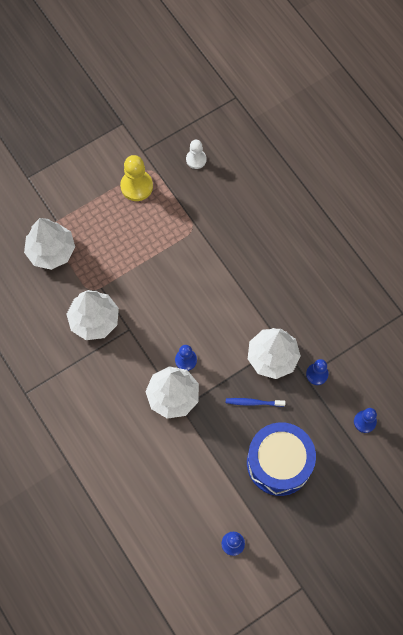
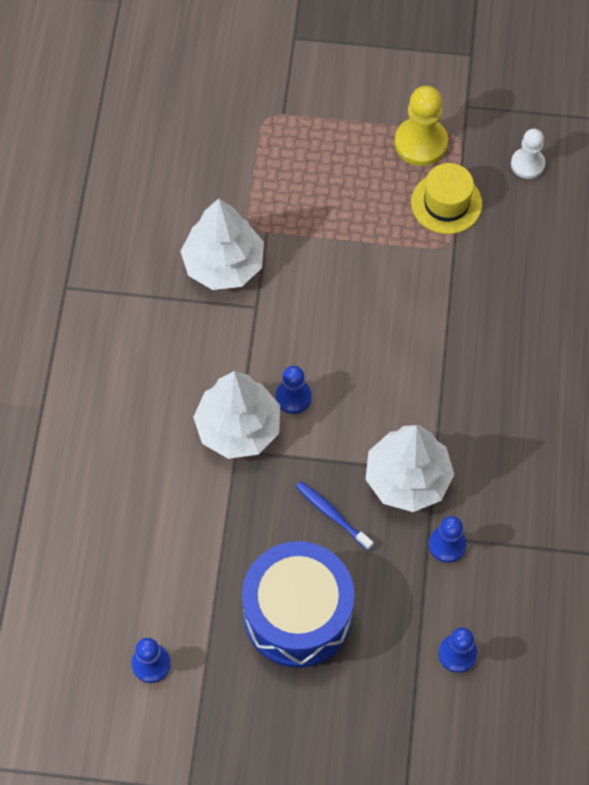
camera: 40 degrees right, 5 degrees down
(51, 251) = (245, 145): white tree -> none
(174, 207) = (446, 203): none -> yellow hat

